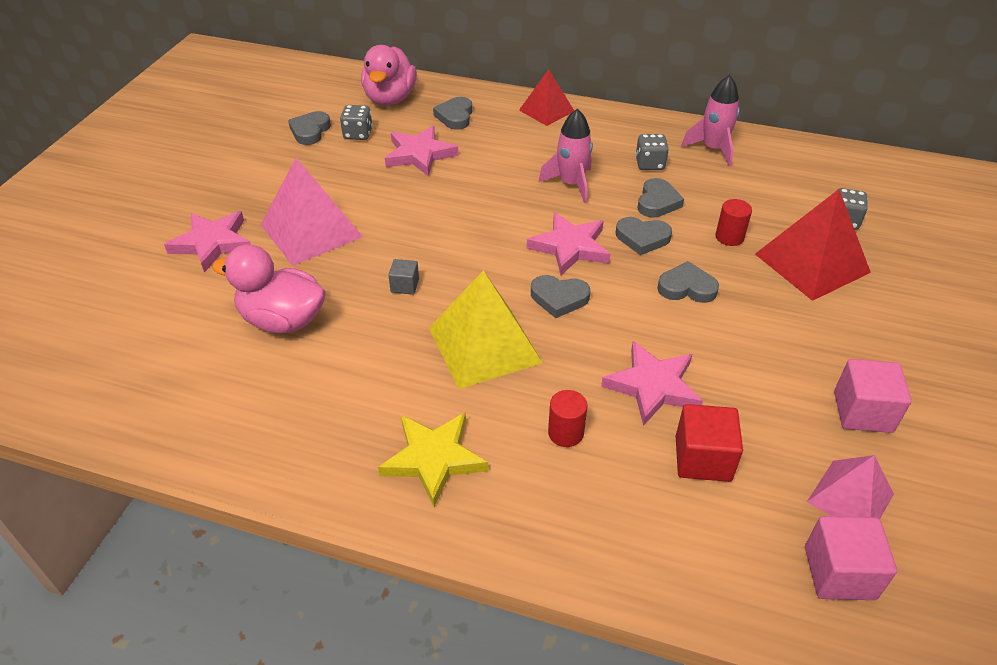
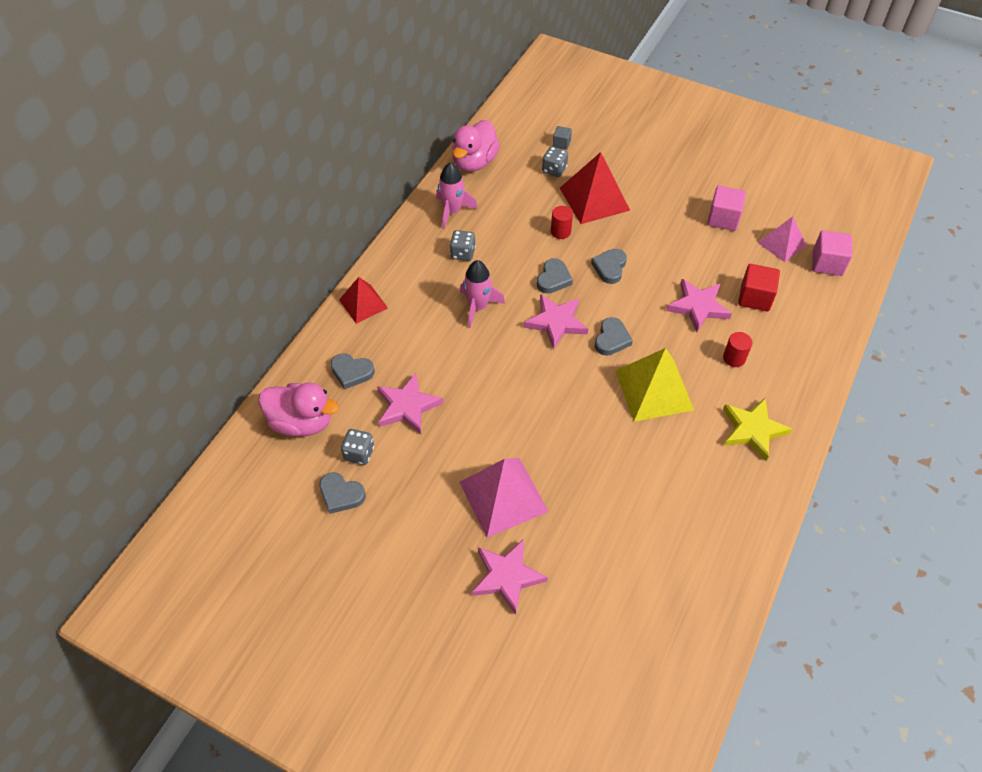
camera: 80 degrees left, 10 degrees up
(283, 320) = (615, 518): pink duck -> pink duck (474, 162)
(405, 285) = (585, 432): grey cube -> grey cube (561, 143)
(657, 202) = (512, 260): grey heart -> none

